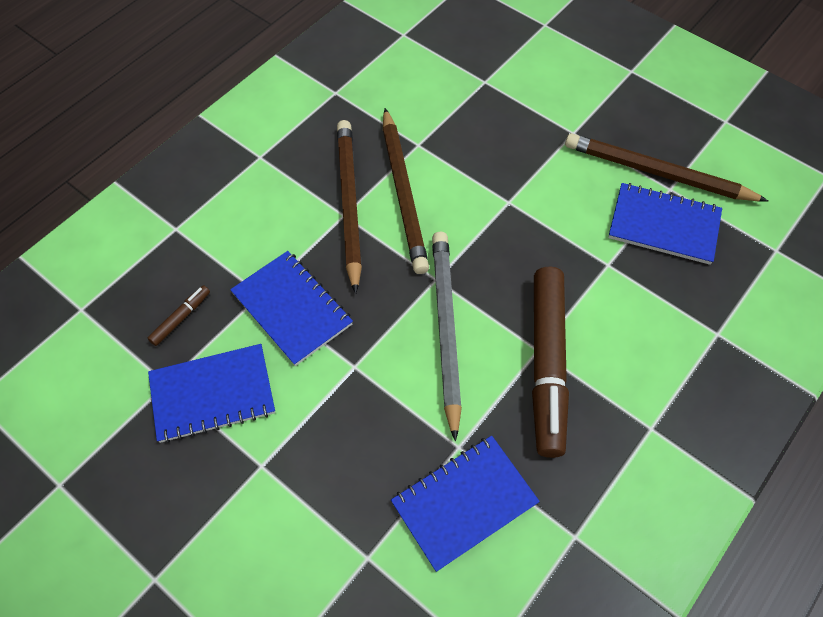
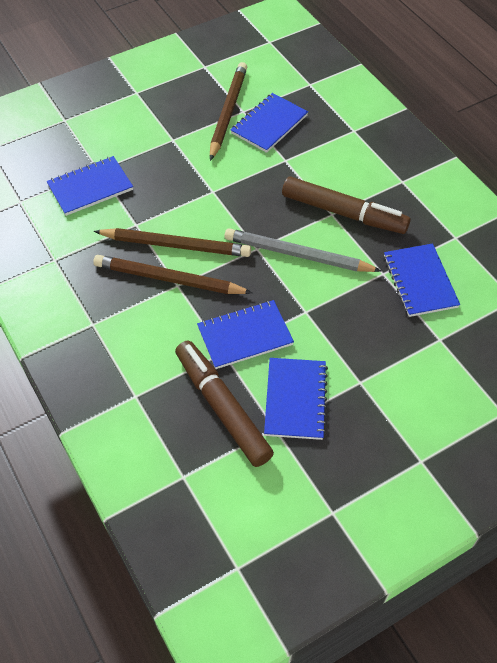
camera: 70 degrees left, 5 degrees down
(181, 318) = (222, 407): brown marker -> brown marker, size x2.48
(453, 84) = (90, 187): none -> blue notebook
(657, 173) = (228, 112): brown pencil -> brown pencil turned 150 degrees clockwise

